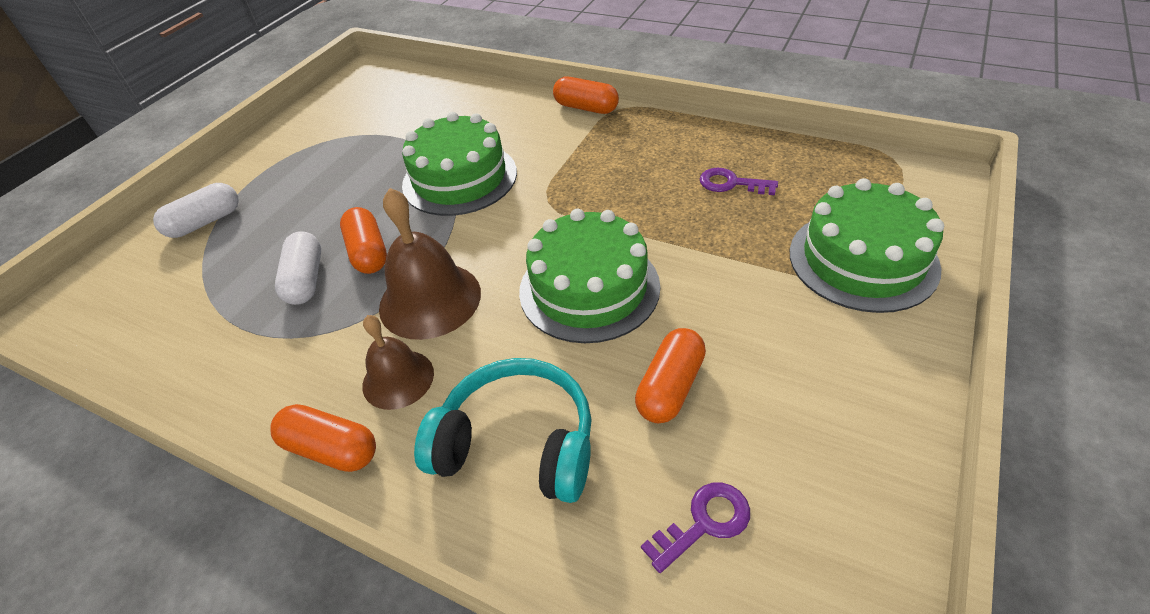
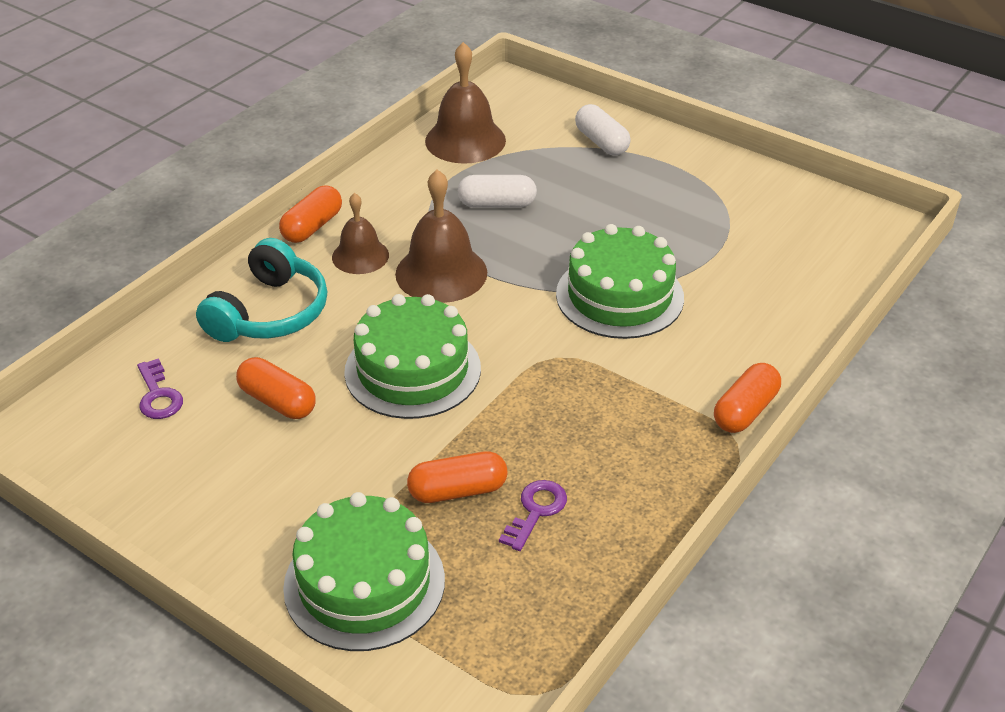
camera: 95 degrees right, 5 degrees down
(163, 332) = (465, 140): none -> brown bell
(368, 252) = (520, 237): orange capsule -> orange capsule (458, 490)

